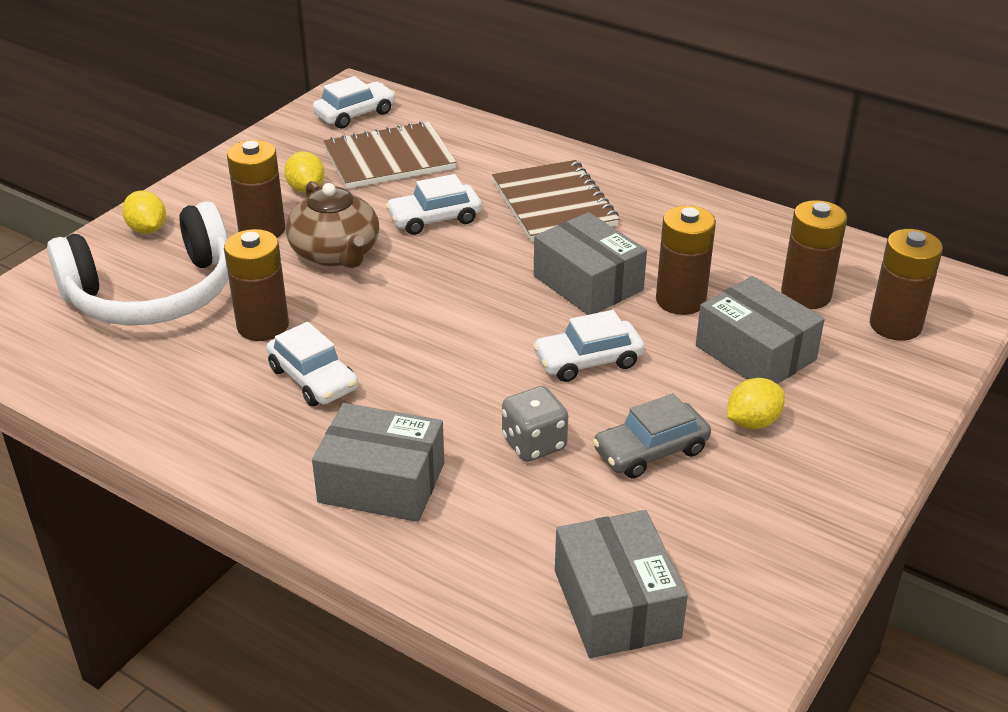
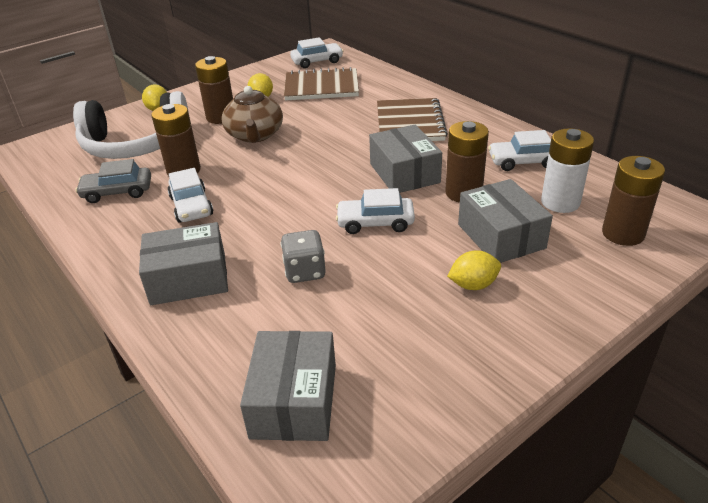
camera: 20 degrees right, 0 degrees up
(381, 483) = (189, 279): grey box -> grey box turned 45 degrees counterclockwise
(434, 219) = (327, 123): white car -> white car (523, 162)
(650, 451) = (385, 292): grey car -> grey car (117, 192)
(806, 295) = (560, 202): brown battery -> white battery

